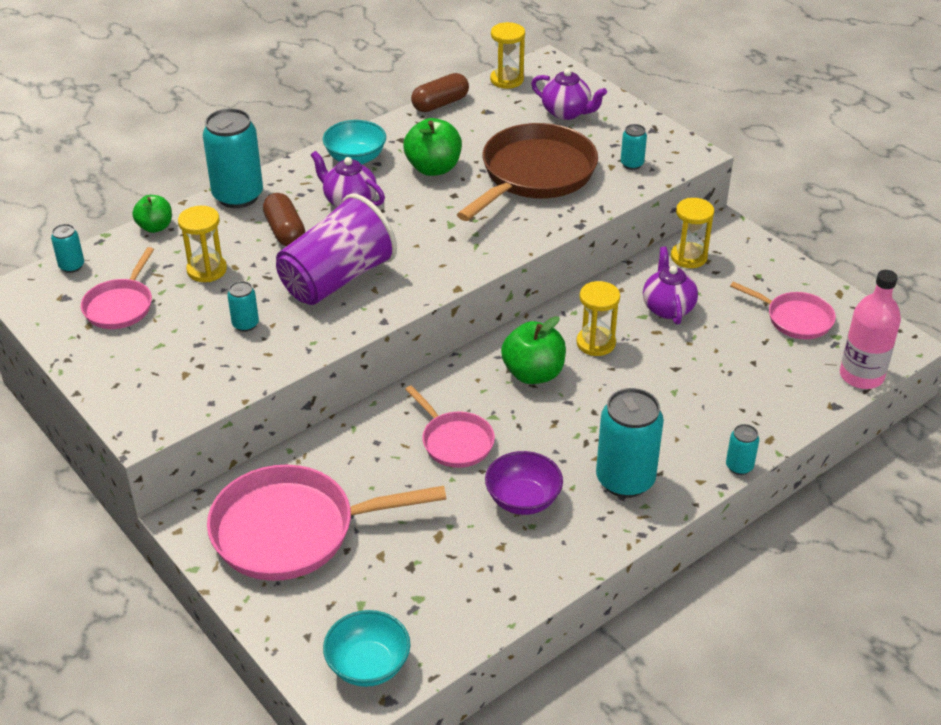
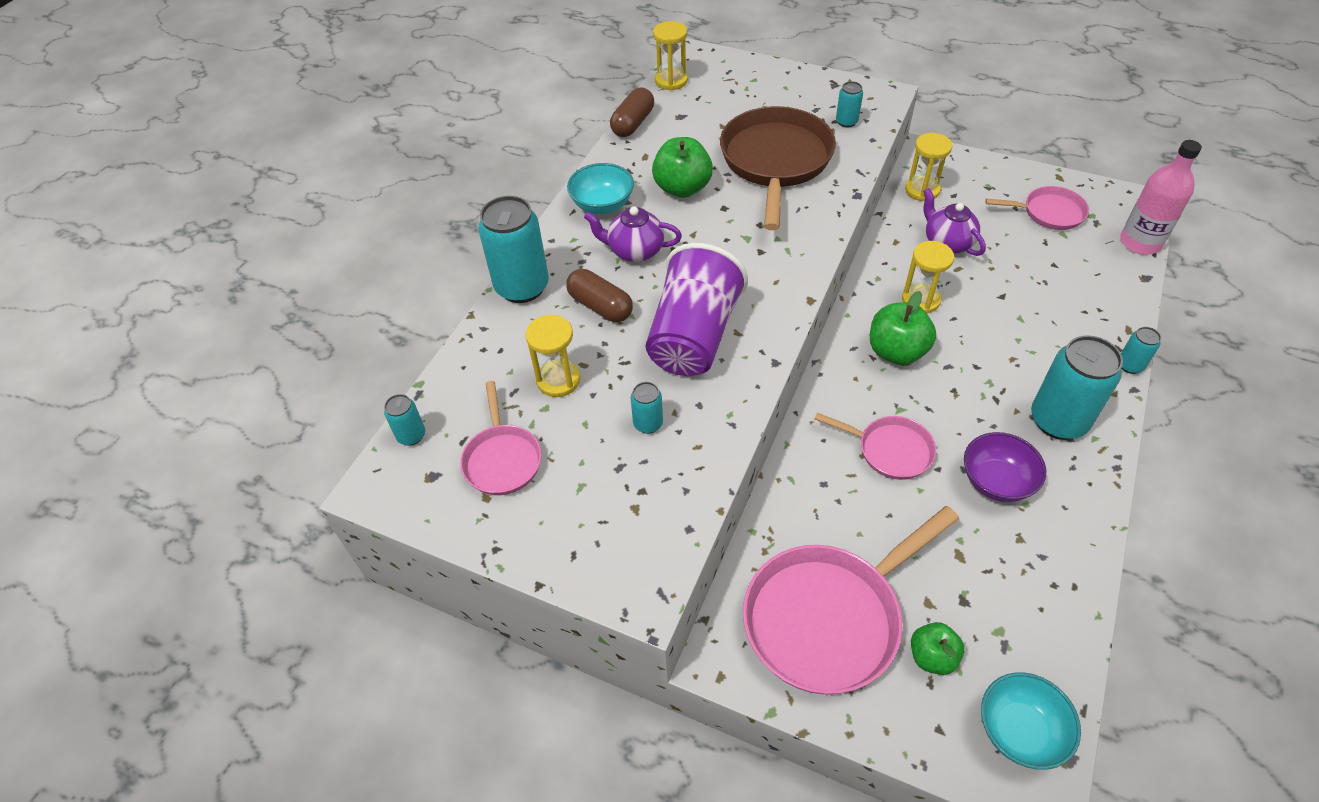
camera: 25 degrees left, 10 degrees up
(155, 227) = (465, 354): green apple -> green apple (932, 657)
(566, 112) = (749, 93): purple teapot -> none

